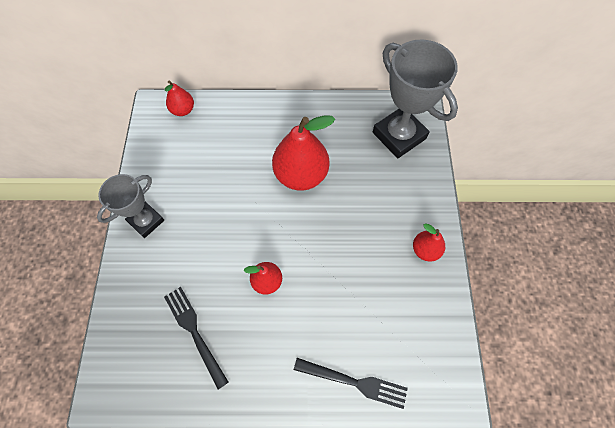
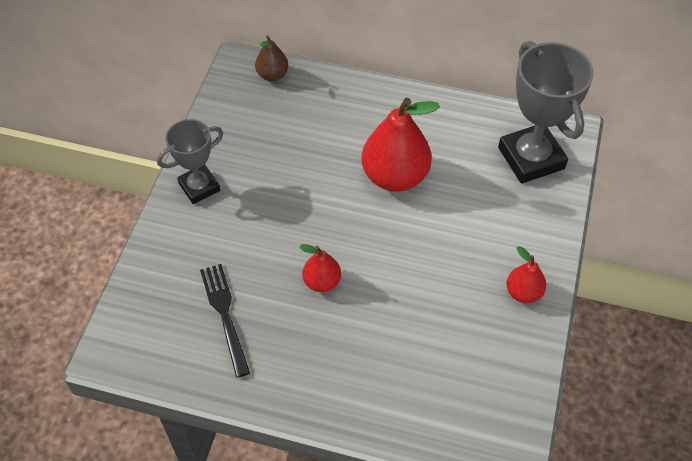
camera: 15 degrees right, 10 degrees down
(183, 110) = (272, 75): red pear -> brown pear
(354, 382) = (394, 410): black fork -> none

